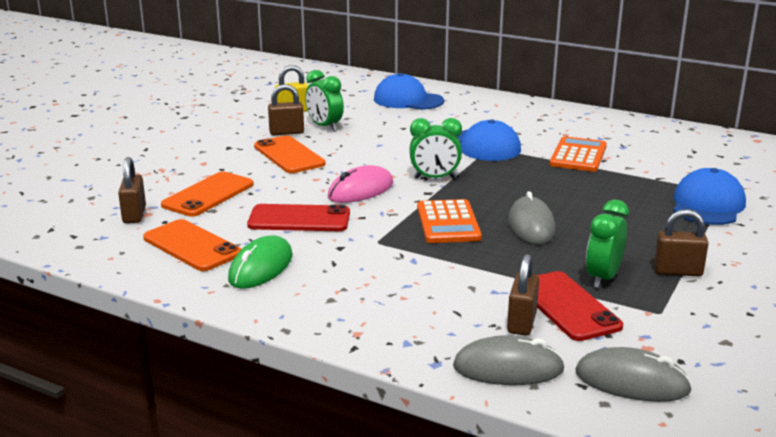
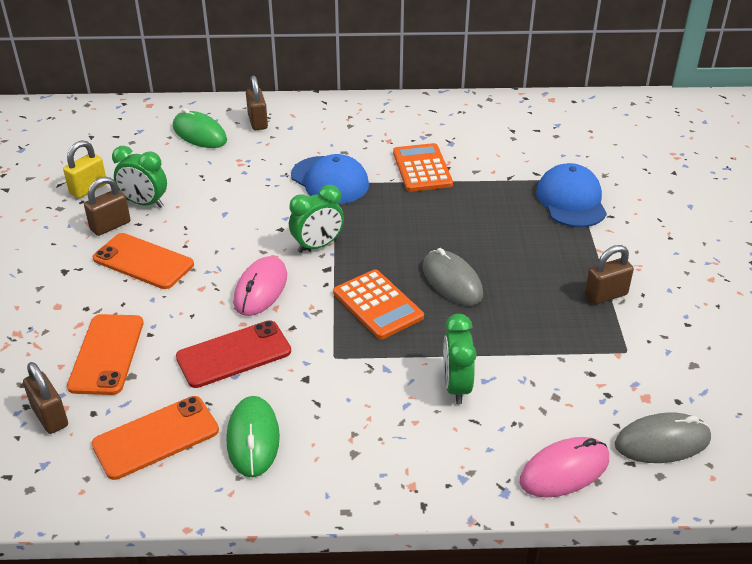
camera: 30 degrees left, 15 degrees up
(192, 246) = (156, 437): orange phone -> orange phone turned 45 degrees counterclockwise
(408, 100) = (199, 134): blue cap -> green mouse
(508, 368) = (564, 470): grey mouse -> pink mouse
(522, 322) = (534, 410): brown padlock -> brown padlock (258, 122)
(567, 306) = (555, 374): red phone -> none
(603, 278) = (556, 327): green clock -> green clock (456, 386)

